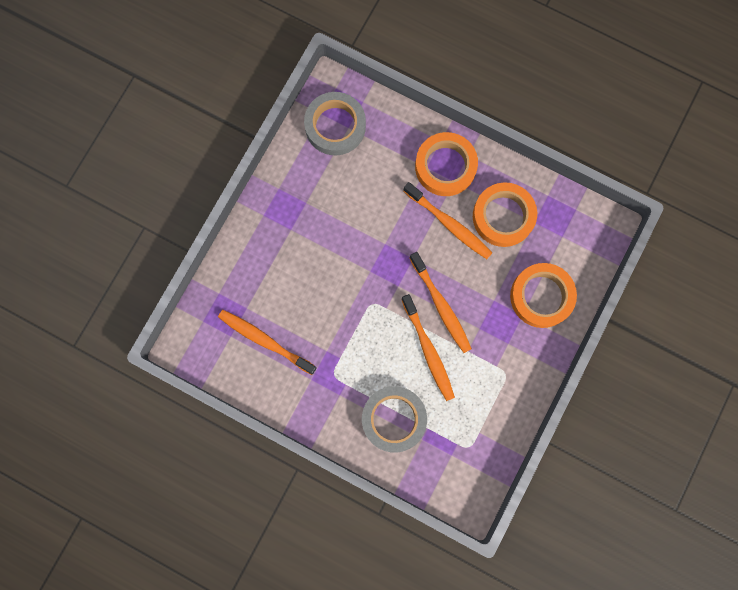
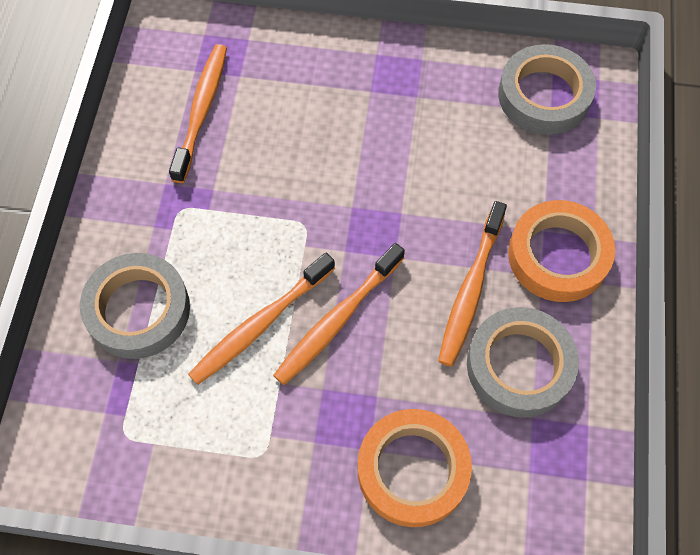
camera: 70 degrees right, 15 degrees down
(503, 216) = (519, 366): orange tape -> grey tape

